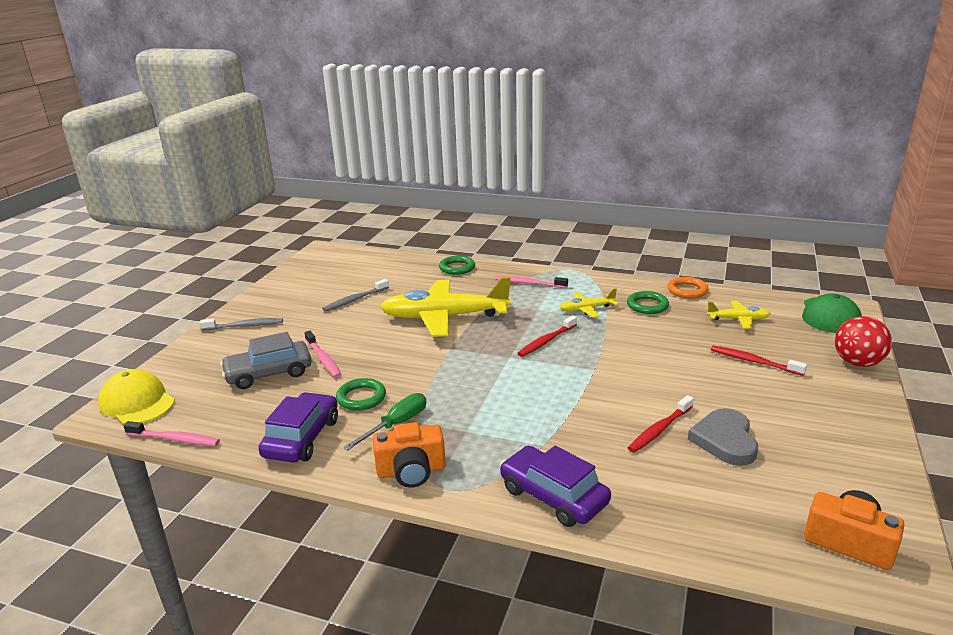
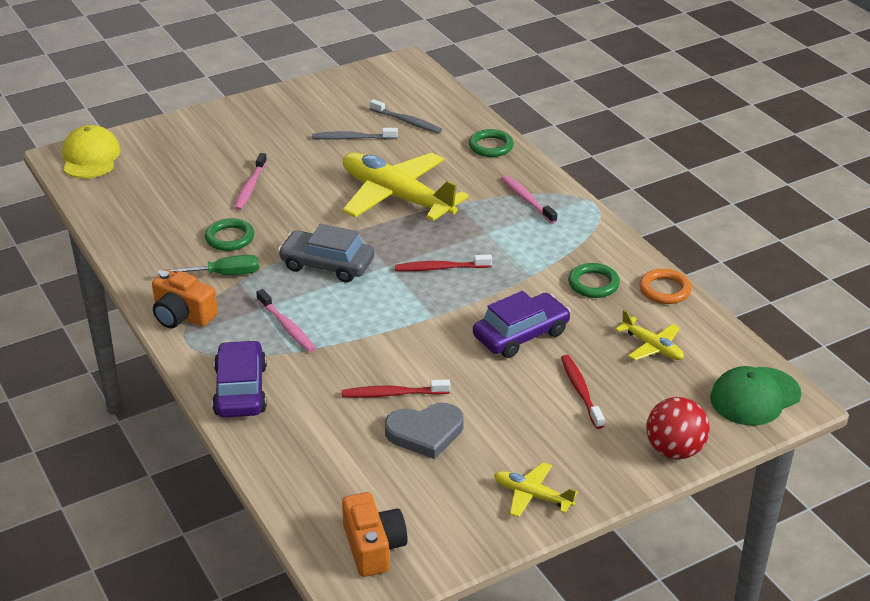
camera: 40 degrees right, 10 degrees up
(175, 439) = (79, 202): pink toothbrush -> pink toothbrush (287, 327)
(245, 326) = (237, 122): grey toothbrush -> grey toothbrush (407, 121)
(269, 373) = (198, 179): grey car -> grey car (327, 265)
(302, 438) = (151, 248): purple car -> purple car (521, 334)
(587, 309) = (531, 256): yellow plane -> yellow plane (532, 495)
(725, 440) = (425, 432): grey heart -> grey heart turned 150 degrees counterclockwise

